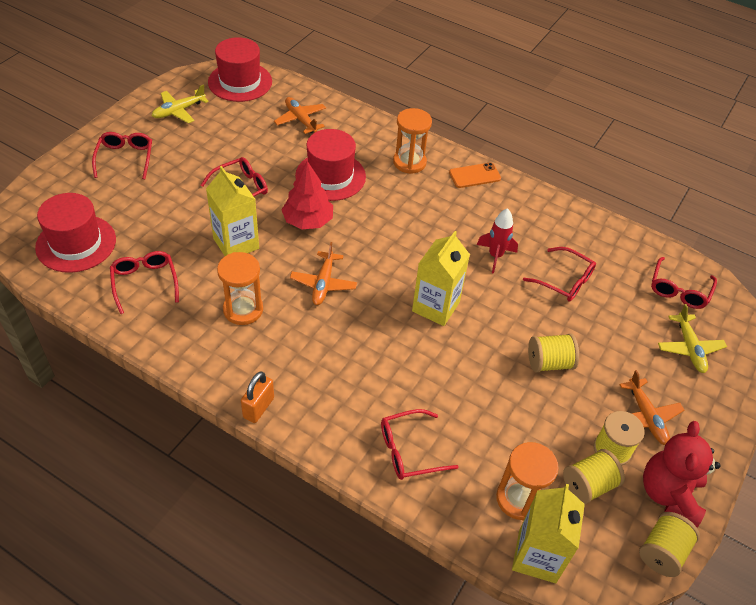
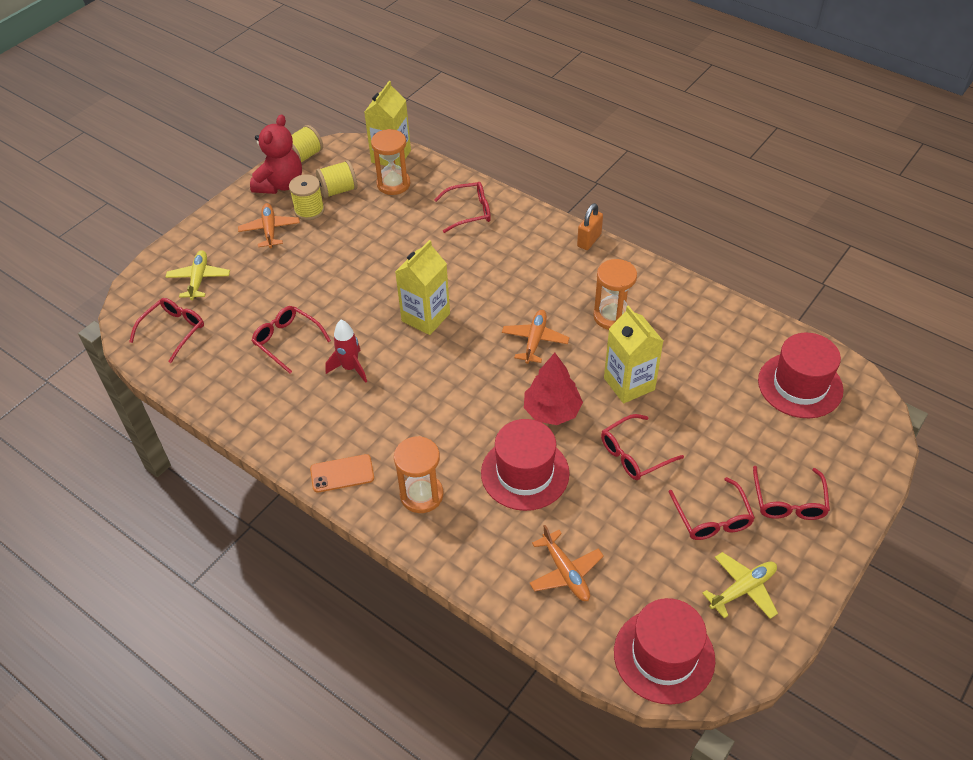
camera: 170 degrees left, 0 degrees up
(145, 283) = (713, 343): red glasses -> red glasses (712, 518)
(549, 363) = (334, 269): yellow spool -> none

